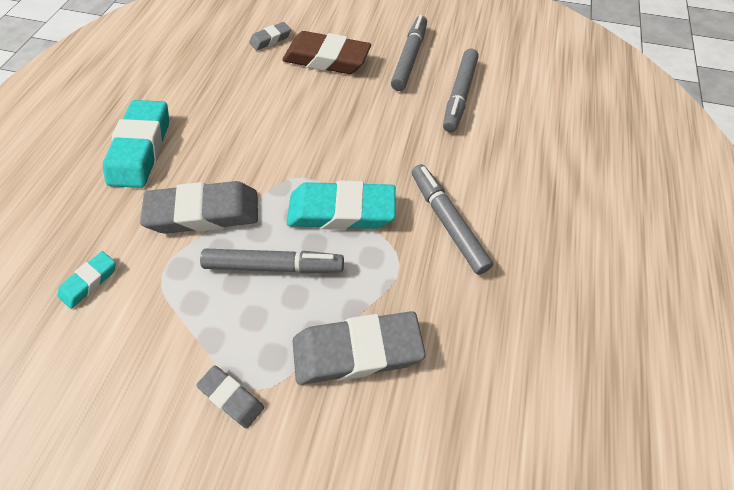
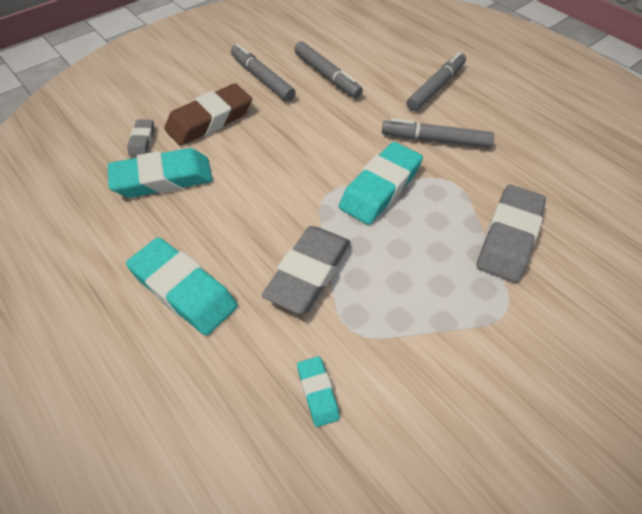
camera: 55 degrees left, 5 degrees down
(231, 397) = (505, 329): grey eraser -> none
(240, 74) = (163, 179): none -> turquoise eraser
(274, 266) = (401, 250): grey marker -> grey marker (435, 87)

